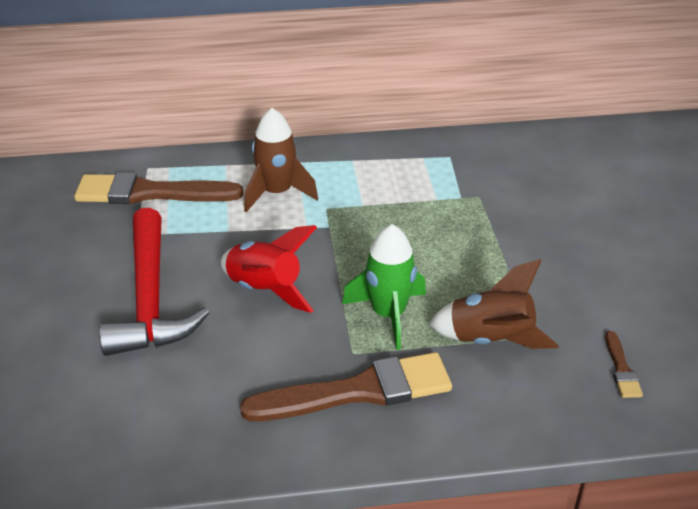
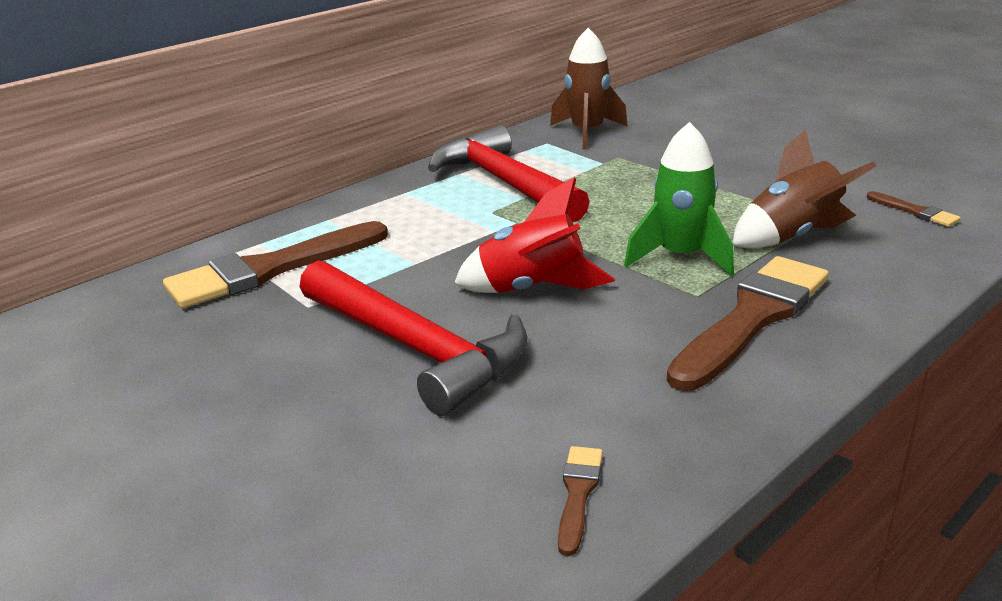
camera: 35 degrees left, 10 degrees down
(105, 446) = (578, 494): none -> brown brush
(277, 193) = (422, 219): brown rocket -> brown rocket (587, 133)
(368, 184) = (504, 183): none -> red hammer

